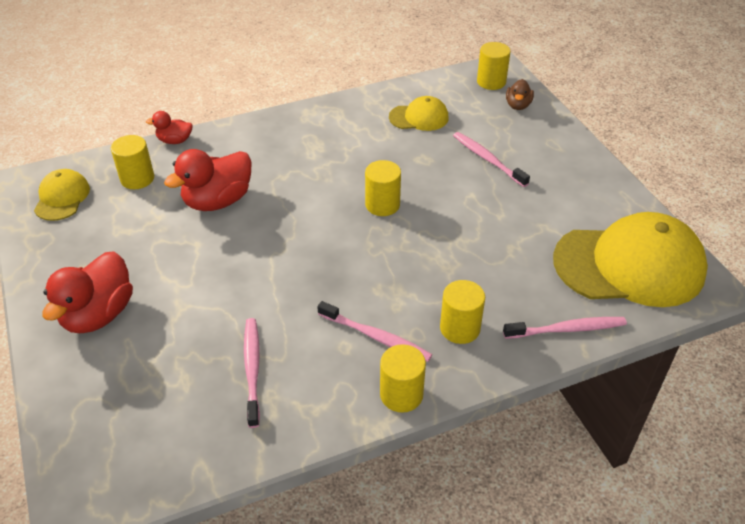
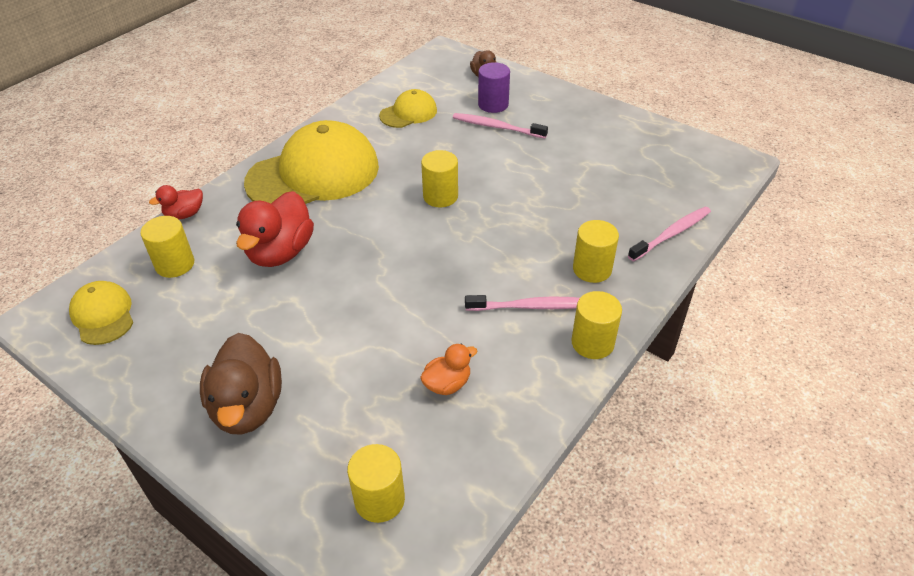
camera: 30 degrees left, 0 degrees up
(98, 314) = (248, 407): red duck -> brown duck
(252, 369) = (447, 384): pink toothbrush -> orange duck
(491, 82) = (445, 64): yellow cylinder -> yellow cylinder (379, 499)
(502, 136) = (493, 104): none -> purple cylinder
(629, 265) = (673, 168): yellow cap -> yellow cap (314, 174)

